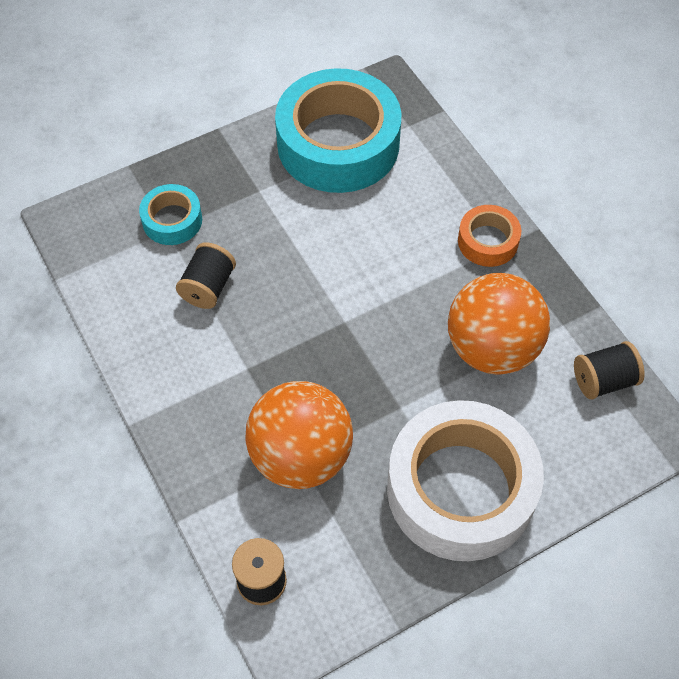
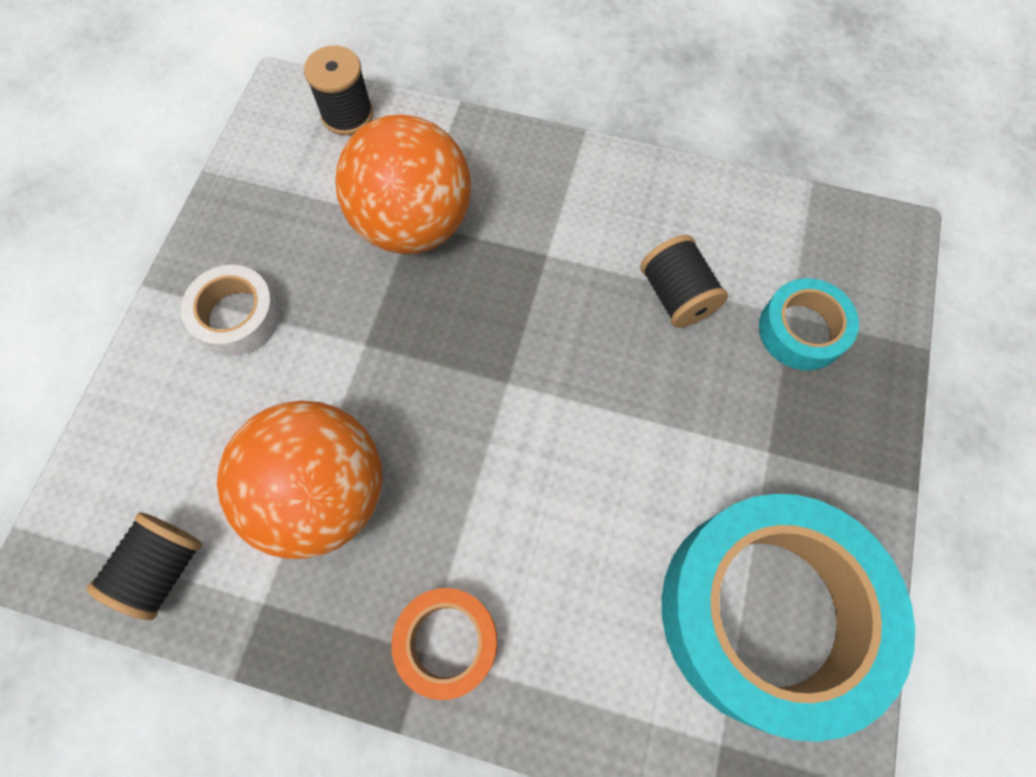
camera: 135 degrees right, 10 degrees up
(460, 489) = (237, 317): white tape -> white tape, size x0.47

